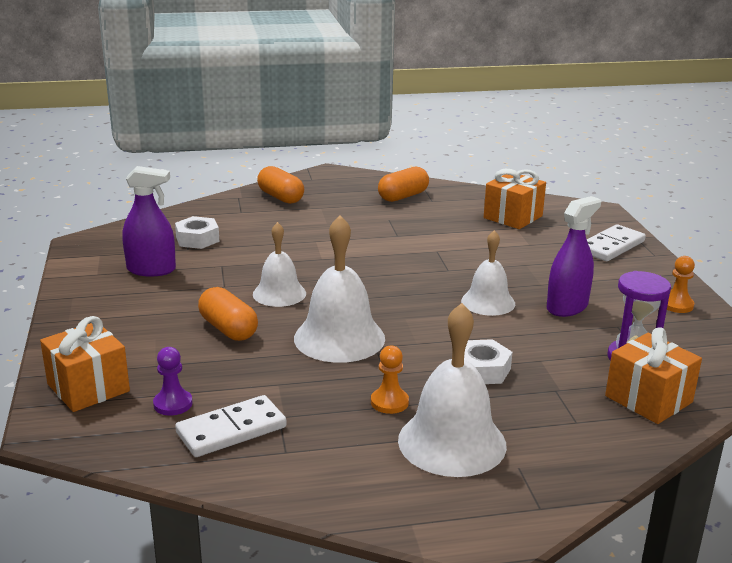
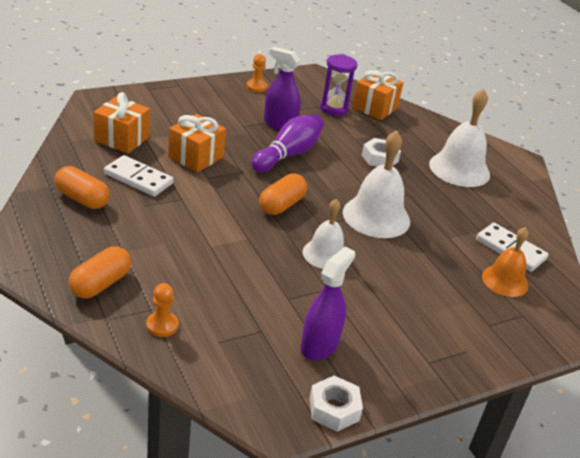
camera: 110 degrees left, 10 degrees up
(88, 387) = (518, 329): orange gift -> orange gift (196, 157)
(151, 270) = (319, 345): purple spray bottle -> purple spray bottle turned 45 degrees clockwise
(173, 404) = (505, 281): purple pawn -> orange bell
(197, 239) = (236, 328): white nut -> white nut (334, 409)
(228, 329) = (396, 272): orange capsule -> orange capsule (281, 205)
(389, 402) = (438, 191): orange pawn -> orange pawn (162, 325)
(488, 302) = (288, 154): white bell -> purple bowling pin
(611, 246) = (170, 100): white domino -> white domino (138, 178)

